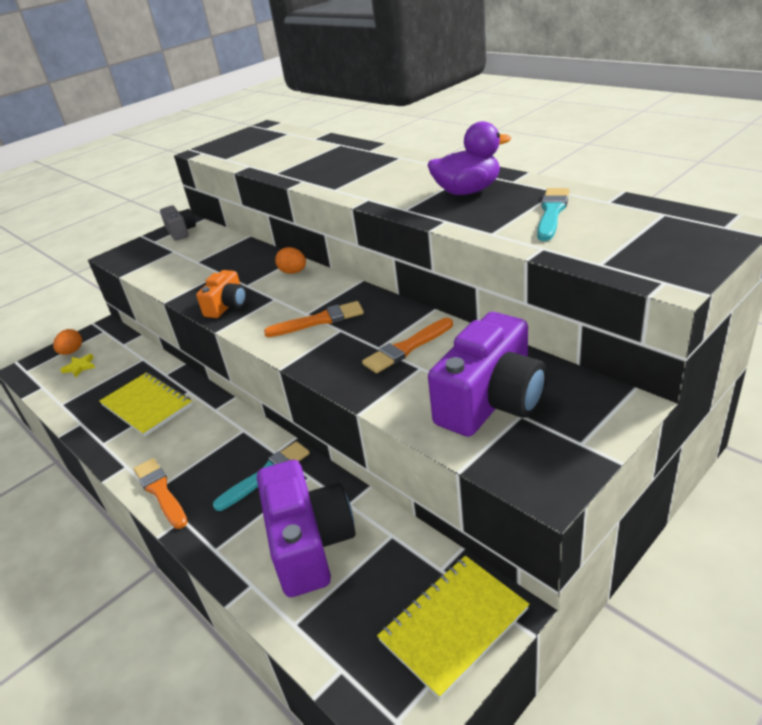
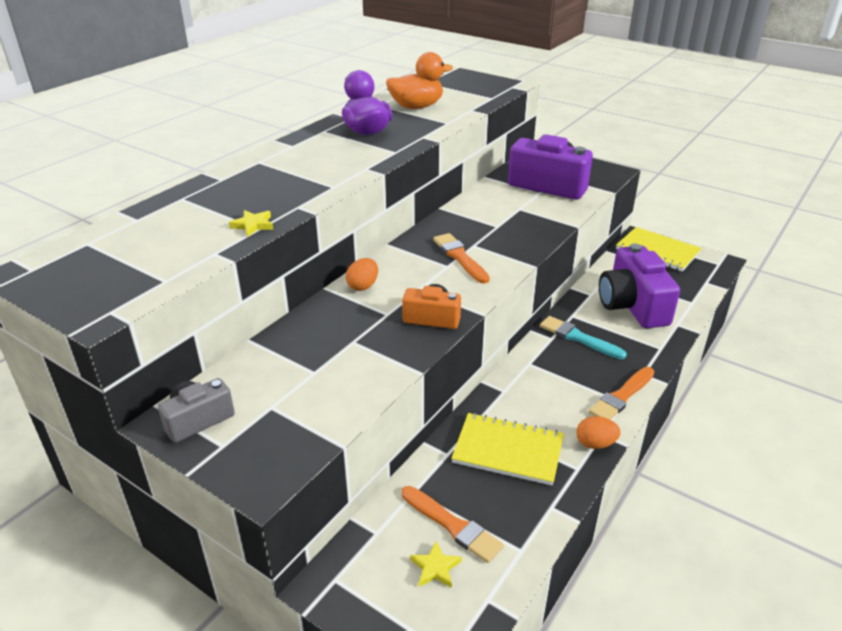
camera: 105 degrees left, 0 degrees up
(72, 352) = (393, 602): orange egg -> orange egg (595, 444)
(147, 405) = (508, 451): yellow notebook -> yellow notebook turned 75 degrees clockwise
(281, 170) = (253, 225): none -> yellow star
(309, 543) = (632, 305): purple camera -> purple camera turned 75 degrees counterclockwise
(407, 348) = (496, 215): orange brush -> orange brush (453, 525)
(552, 212) = (416, 107): turquoise brush -> orange duck

